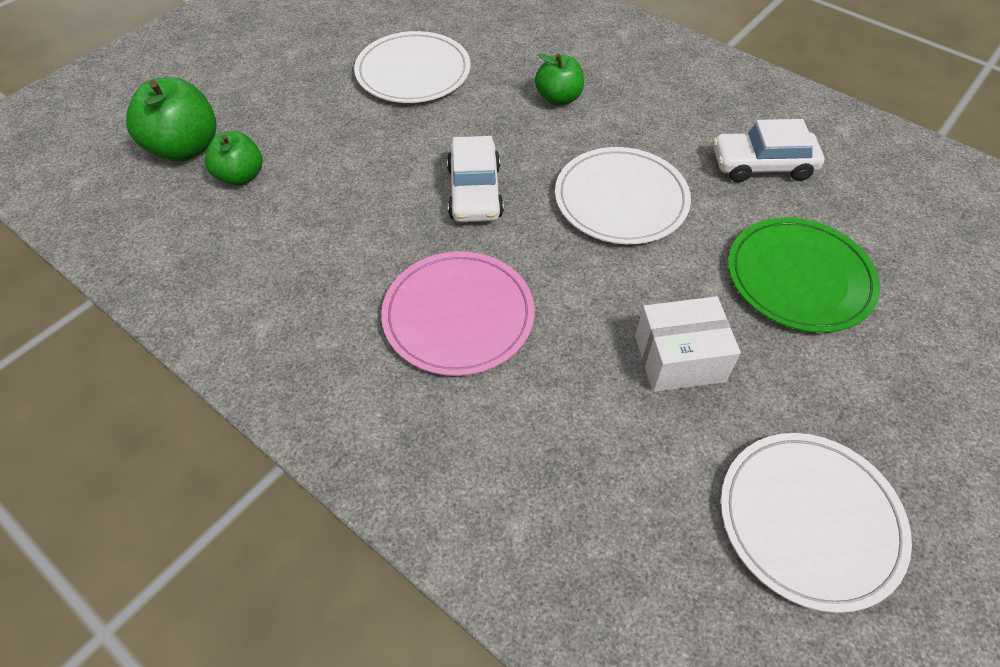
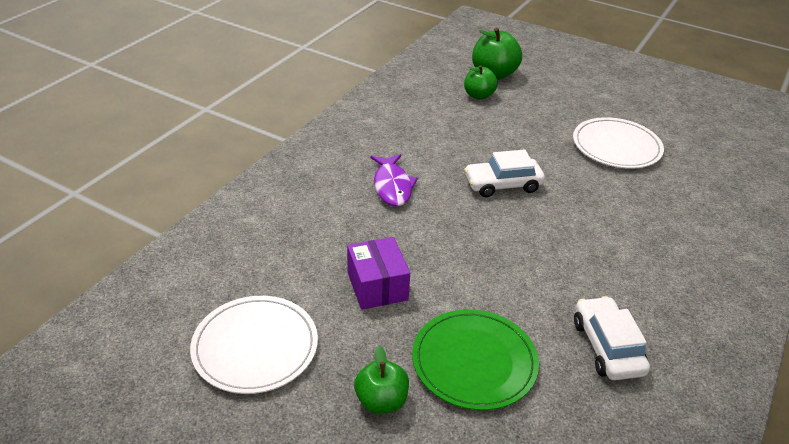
camera: 80 degrees right, 15 degrees down
(458, 316) = (392, 186): pink plate -> purple fish
(558, 98) = (628, 219): green apple -> green apple (381, 401)
(621, 199) = (525, 256): white plate -> none
(679, 359) = (377, 286): white box -> purple box

